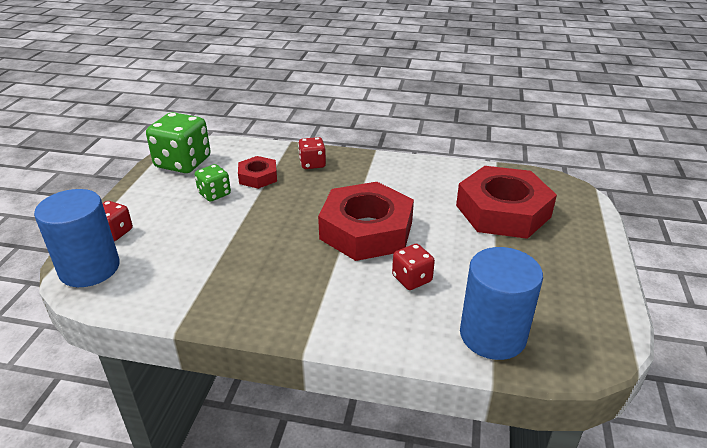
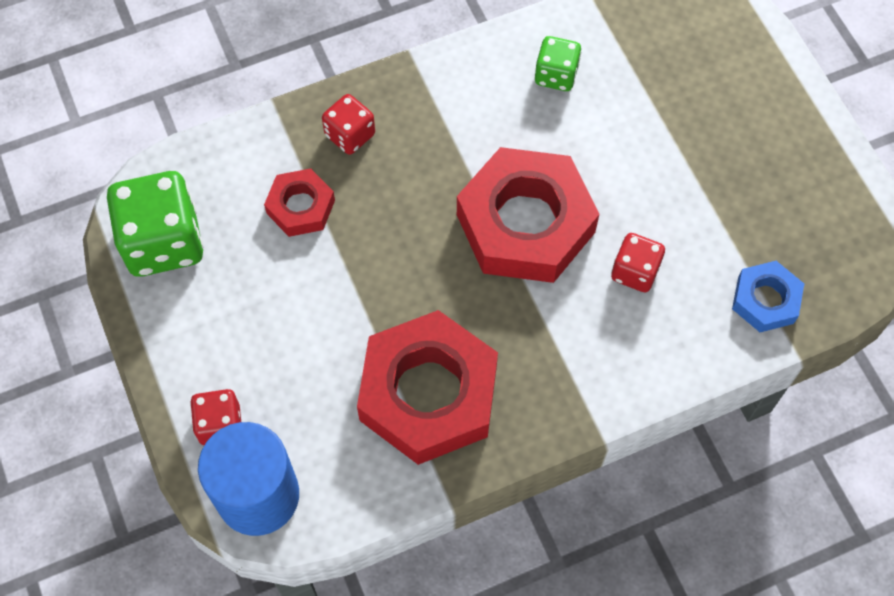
camera: 35 degrees left, 30 degrees up
(214, 194) = (275, 276): green dice -> green dice (556, 75)
(492, 335) = (765, 300): blue cylinder -> blue nut
(502, 211) = (656, 90): red nut -> red nut (428, 393)

